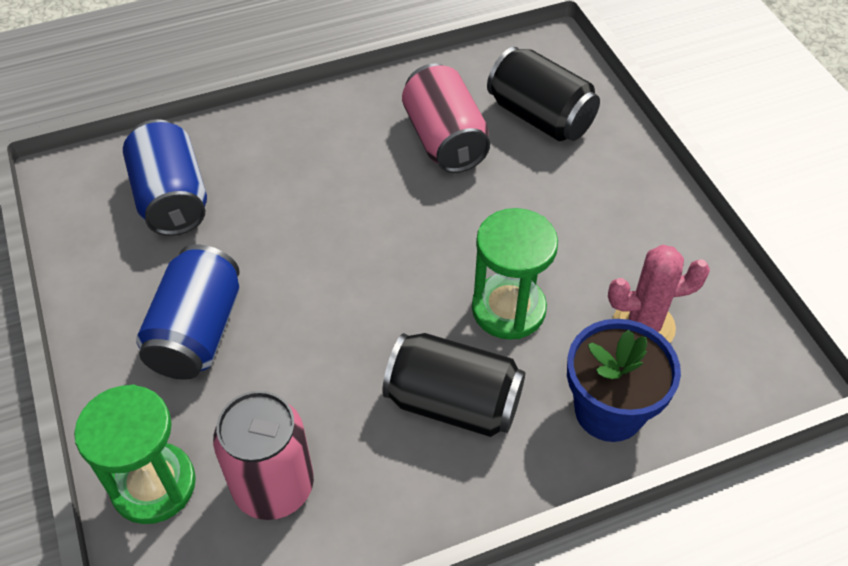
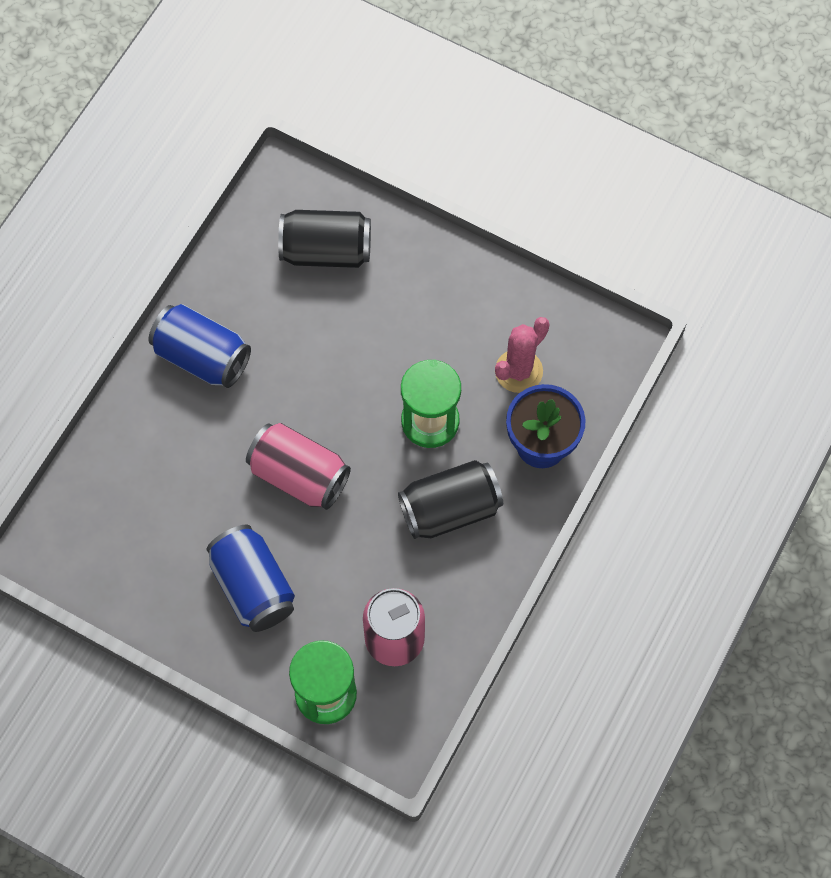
camera: 40 degrees left, 15 degrees up
(172, 198) = (134, 509): blue can -> blue can (202, 357)
(444, 139) = (277, 320): pink can -> pink can (299, 475)

